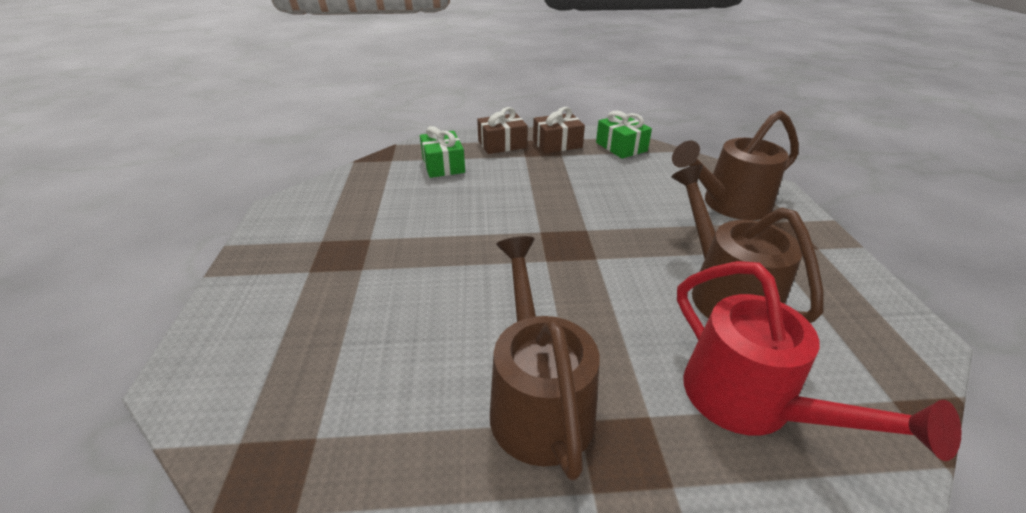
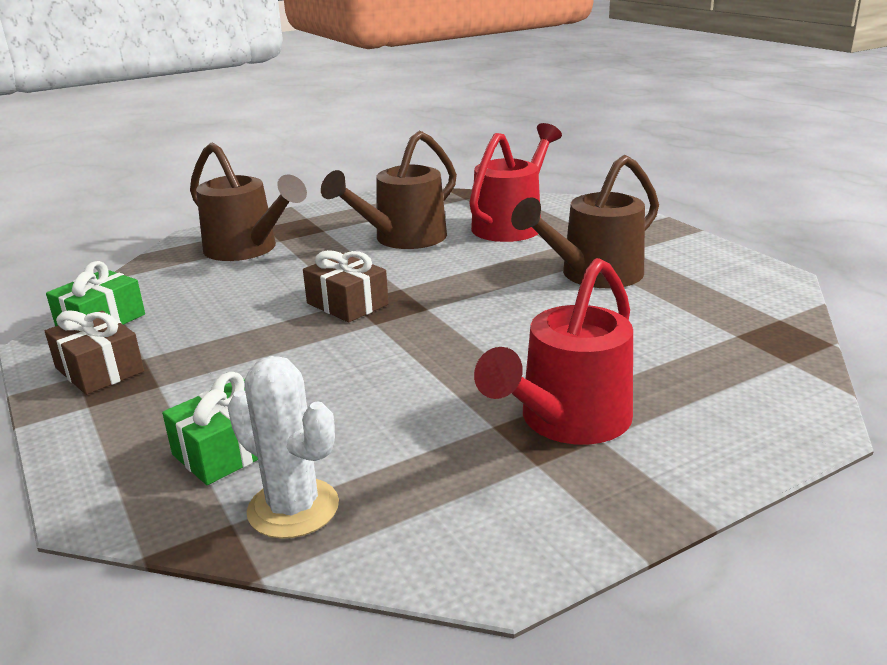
camera: 115 degrees left, 10 degrees down
(338, 265) = (566, 422): none -> red watering can
(382, 172) = (293, 508): none -> white cactus
(502, 144) = (113, 419): brown gift -> brown gift (347, 304)

